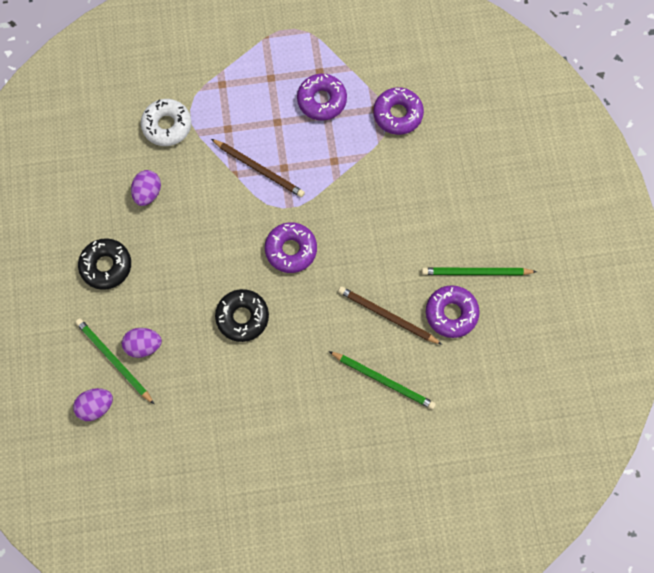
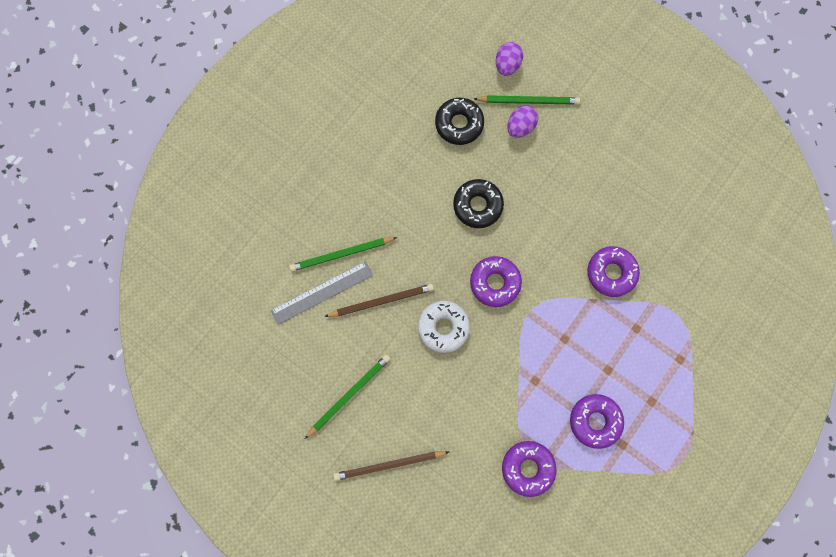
camera: 135 degrees right, 5 degrees up
(106, 266) = (603, 152): black donut -> black donut (459, 124)
(148, 193) = (634, 226): purple egg -> none
(167, 126) = (680, 287): white donut -> white donut (443, 327)
(259, 169) = (580, 320): brown pencil -> brown pencil (389, 465)
(426, 365) = (322, 292): none -> grey ruler
(451, 313) = (339, 346): purple donut -> purple donut (611, 273)

